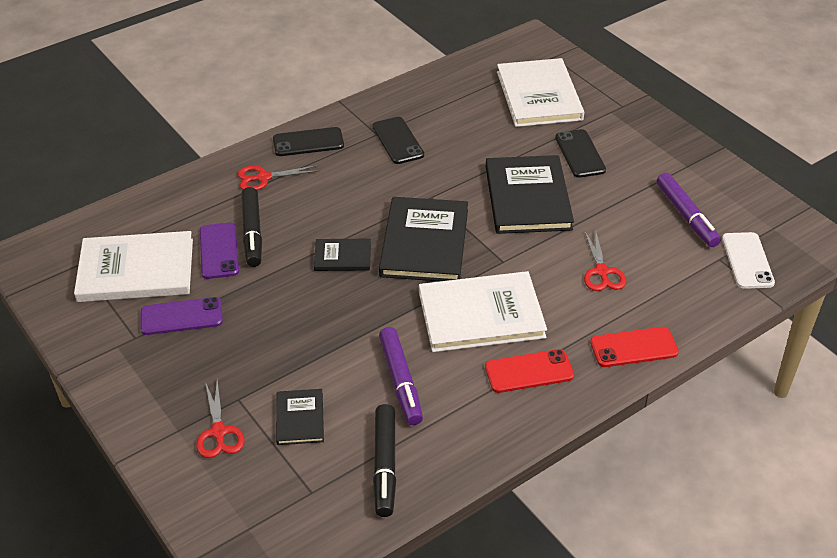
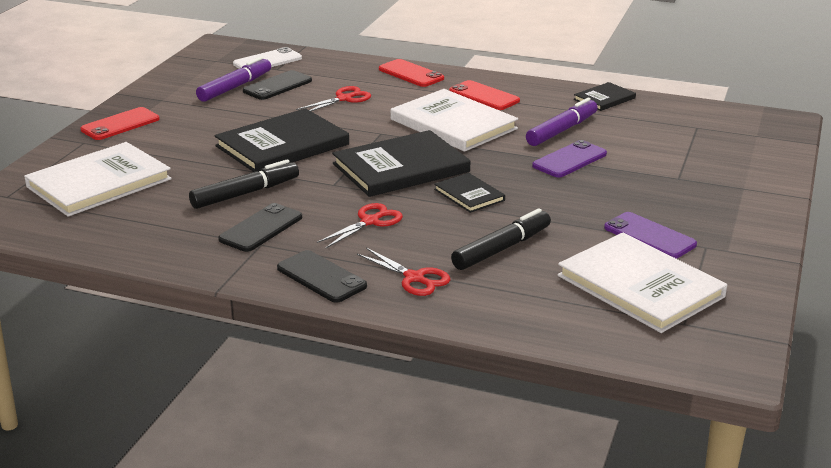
camera: 125 degrees left, 15 degrees down
(219, 251) = (550, 255): purple phone -> purple phone (569, 160)
(219, 432) = (716, 173): red scissors -> red scissors (370, 221)
(300, 418) = (653, 151): black book -> black book (604, 99)
(384, 465) = (636, 113): black marker -> black marker (245, 193)
(580, 154) = (188, 141): black phone -> black phone (277, 86)
(645, 131) = (120, 124): none -> red phone

